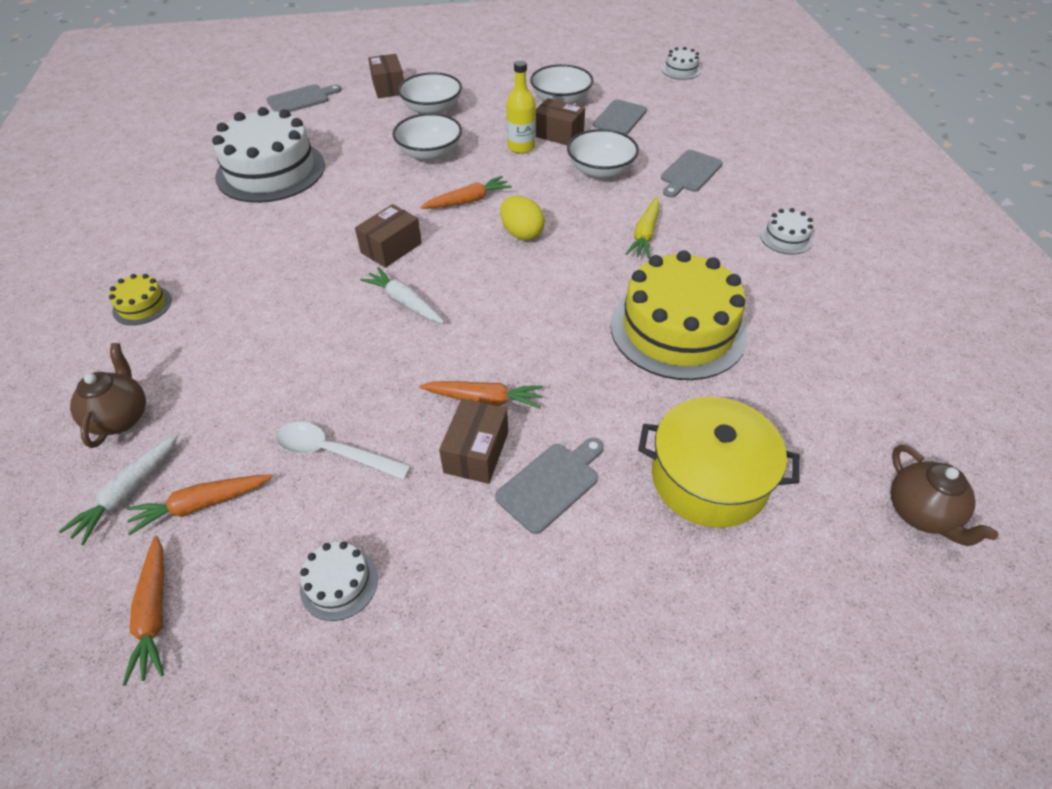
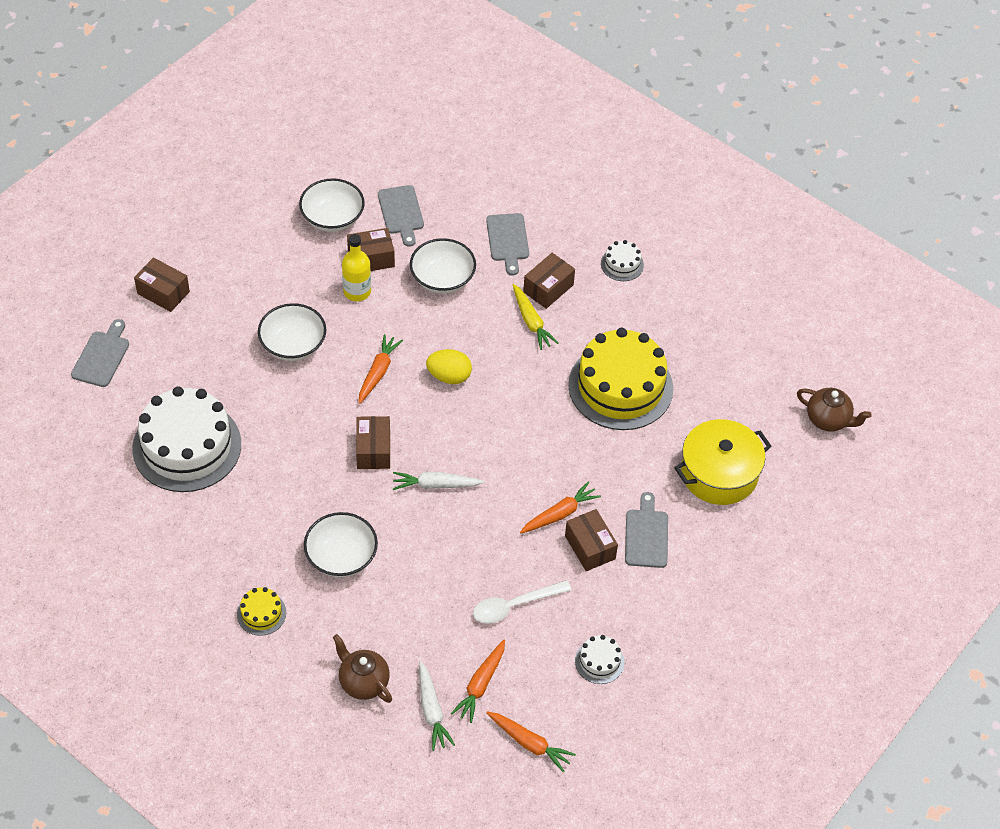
camera: 45 degrees left, 5 degrees up
(432, 109) = (235, 295): white bowl -> white bowl (341, 557)
(681, 70) = (393, 117): white cake -> none
(689, 220) = (548, 288): none -> brown box

